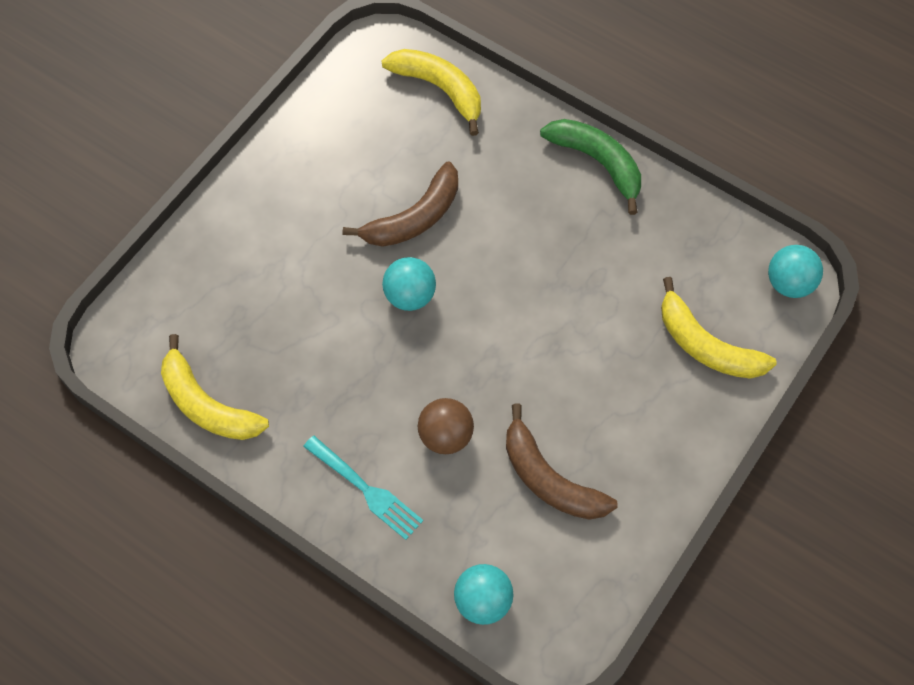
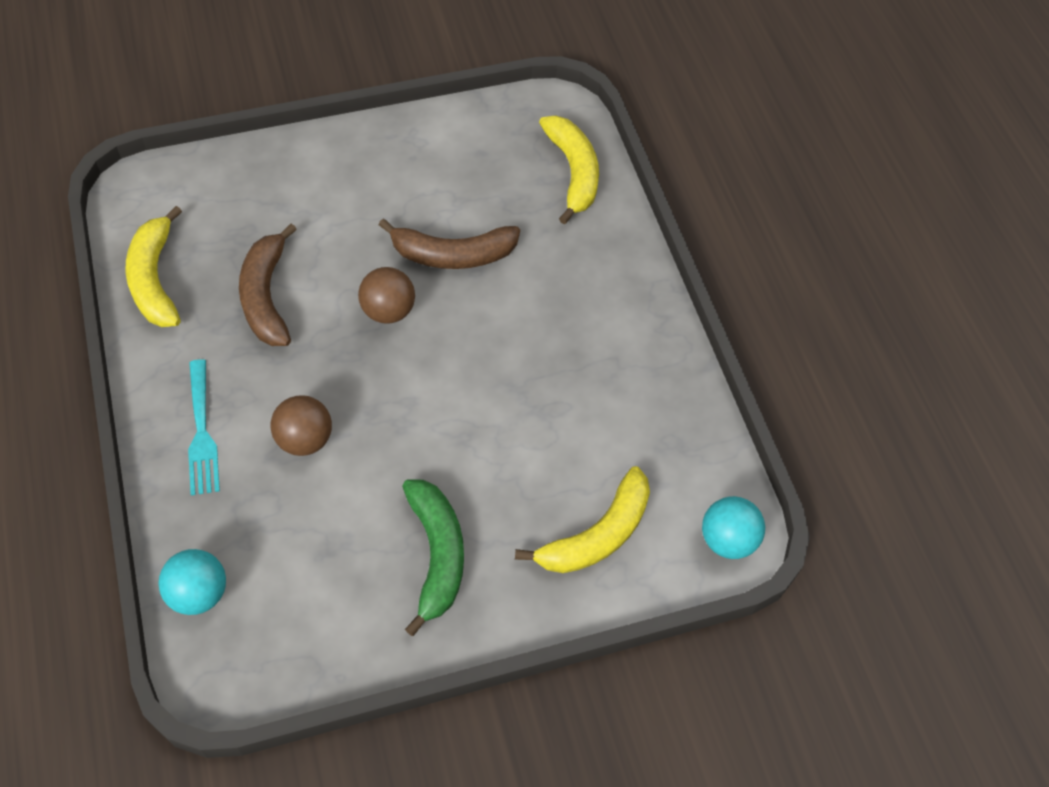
camera: 35 degrees right, 5 degrees down
(410, 296) = (388, 311): turquoise ball -> brown ball
(549, 479) = (351, 539): brown banana -> brown banana (266, 296)
(597, 162) = (650, 317): green banana -> green banana (436, 554)
(706, 345) = (597, 534): yellow banana -> yellow banana turned 120 degrees counterclockwise

